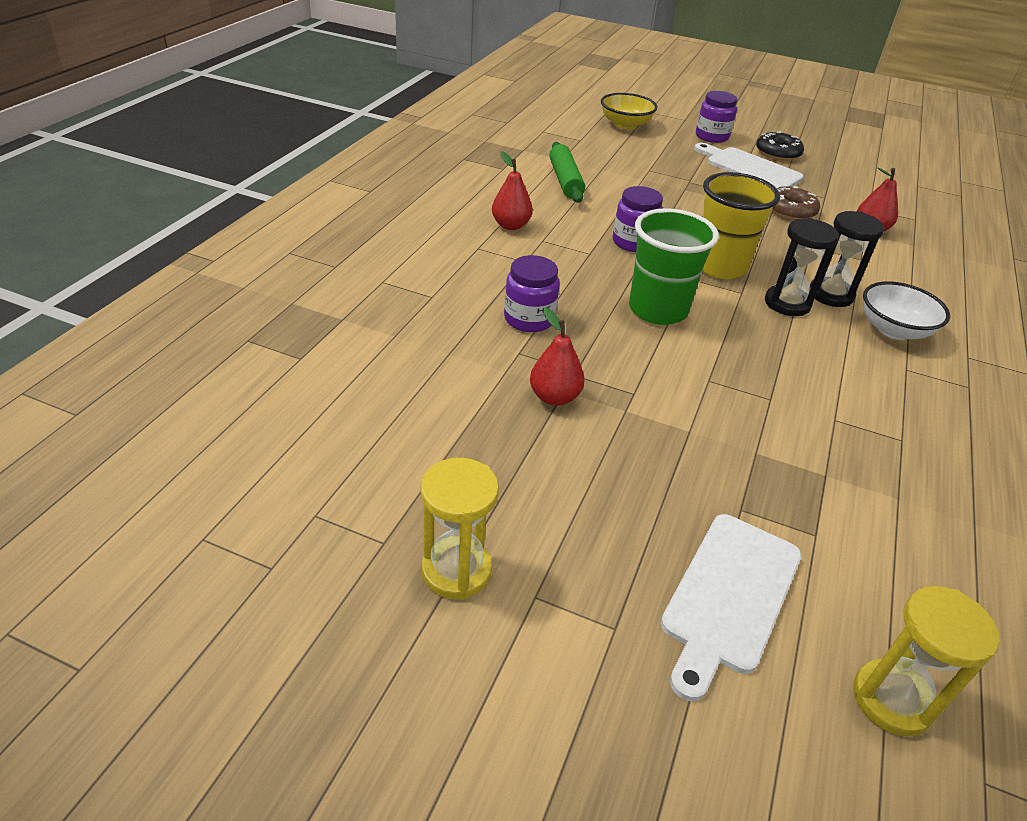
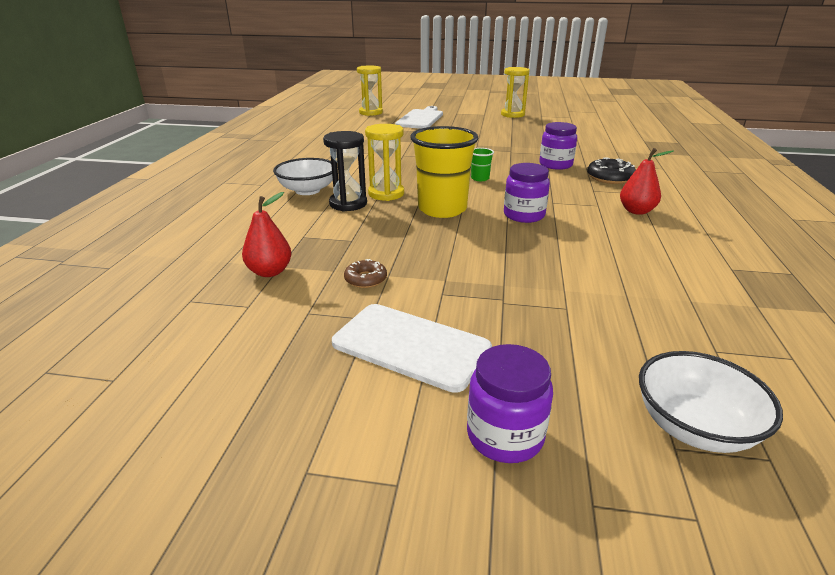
camera: 170 degrees right, 10 degrees down
(554, 397) = (514, 144): red pear -> none
(565, 181) = (647, 266): green rolling pin -> none
(625, 125) = (694, 427): yellow bowl -> white bowl
(657, 310) = (480, 178): green cup -> green cup, size x0.43
(778, 153) = (362, 412): black donut -> black donut (610, 178)
(787, 303) = (386, 194): black hourglass -> yellow hourglass
(790, 210) = (365, 279): brown donut -> brown donut, size x0.63

